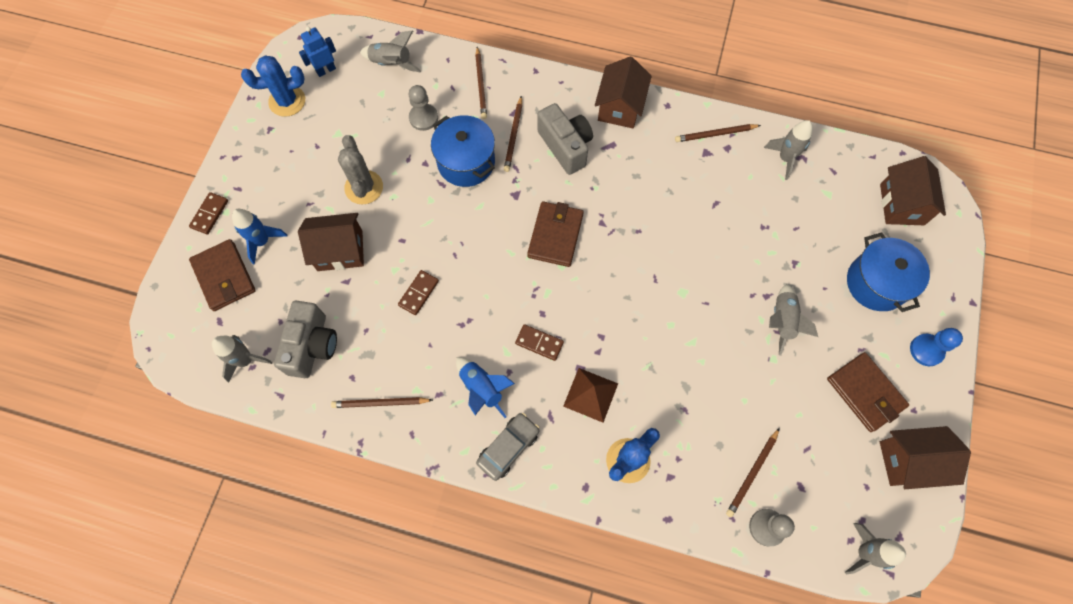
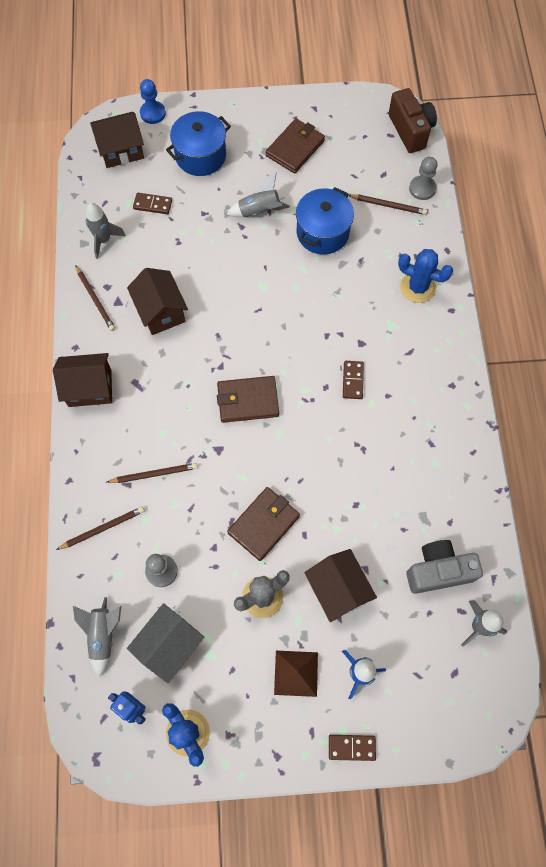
camera: 110 degrees left, 0 degrees up
(224, 277) = (410, 693): brown wallet -> brown wallet (264, 524)
(360, 107) = (169, 645): none -> grey house
(380, 403) = (460, 488): brown pencil -> none
(419, 293) = (350, 497): brown domino -> brown domino (153, 204)
(466, 162) = (199, 508): blue pot -> blue pot (322, 232)
(482, 388) = (411, 411): blue rocket -> none
(508, 447) = (448, 374): grey car -> none
(565, 146) = (150, 422): grey camera -> none
(590, 394) = (379, 328): brown pyramid -> brown pyramid (296, 673)
(864, 552) = (410, 130): grey rocket -> brown camera
(909, 461) = (334, 115): brown house -> brown house (161, 311)
(926, 350) = (245, 117): blue pawn -> blue pawn (153, 113)

